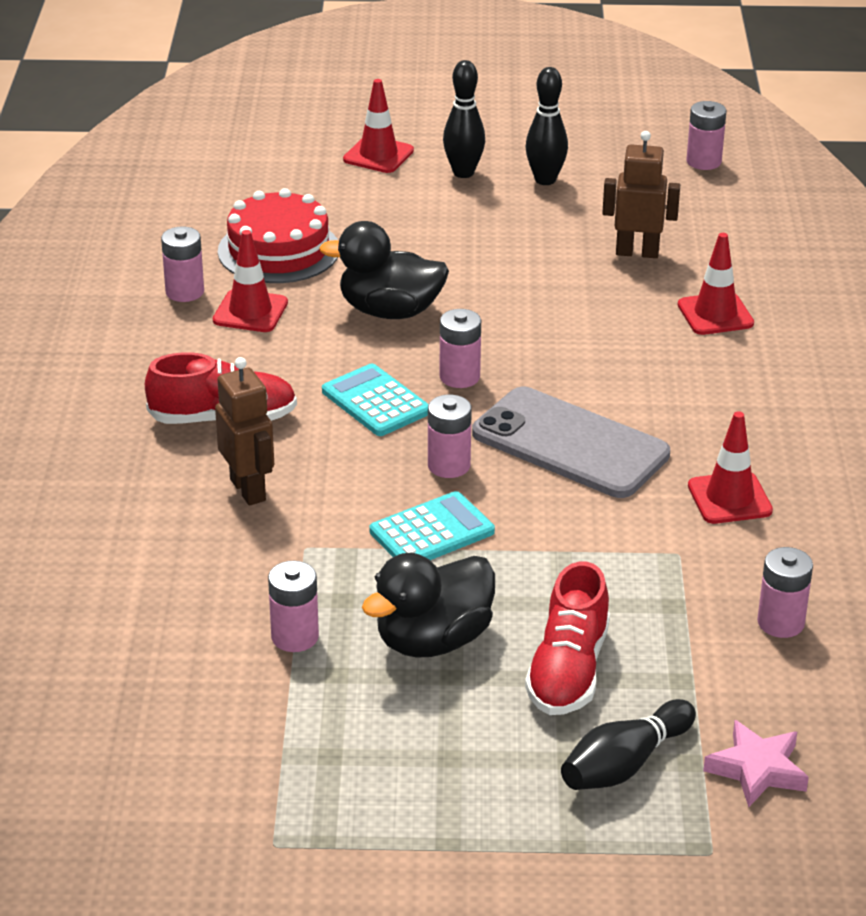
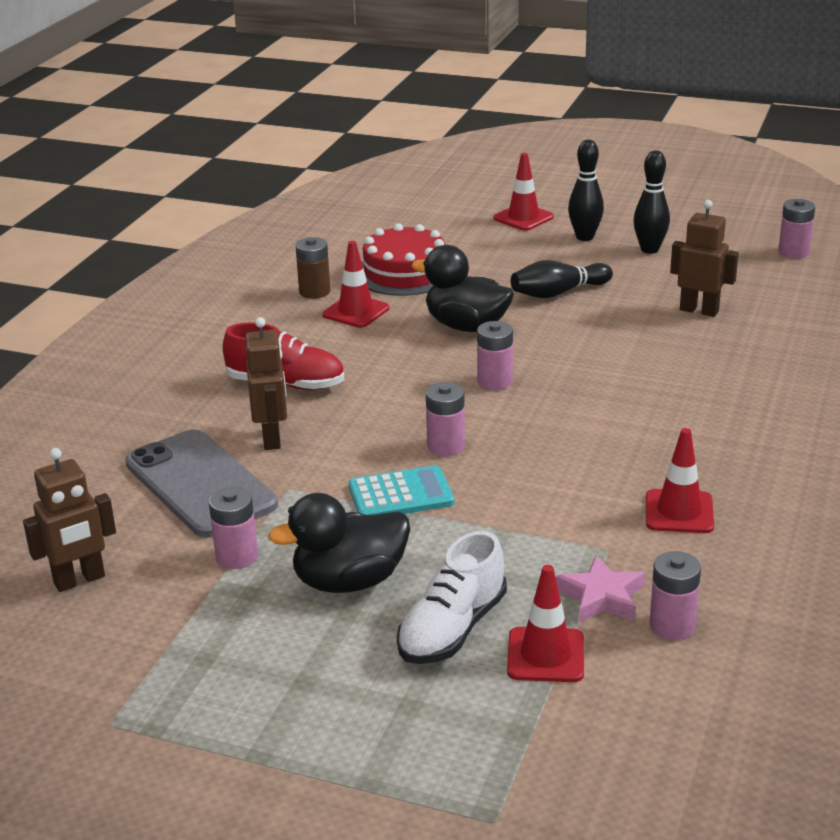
camera: 20 degrees right, 5 degrees down
(135, 698) = (79, 580): none -> brown robot
(184, 292) = (314, 292): pink battery -> brown battery
(376, 402) = (414, 389): turquoise calculator -> none
(568, 671) = (452, 629): red shoe -> white shoe
(570, 444) = (559, 446): grey phone -> grey phone (200, 484)
(624, 764) = (457, 721): black bowling pin -> black bowling pin (558, 293)
(715, 314) = (743, 365): red traffic cone -> red traffic cone (545, 655)
(757, 769) = (580, 753): pink star -> pink star (601, 597)

